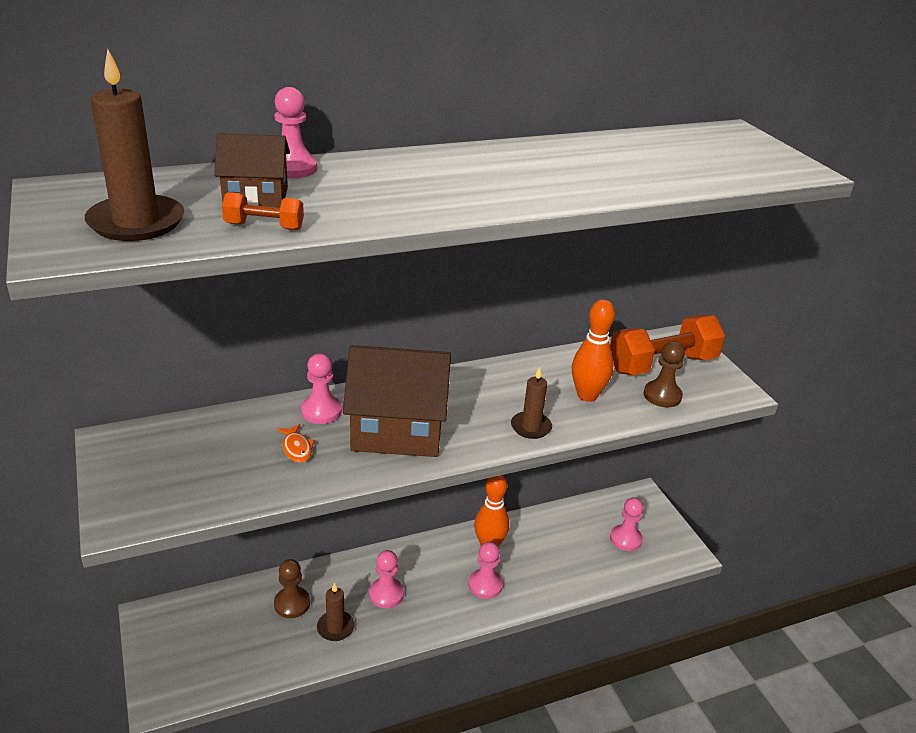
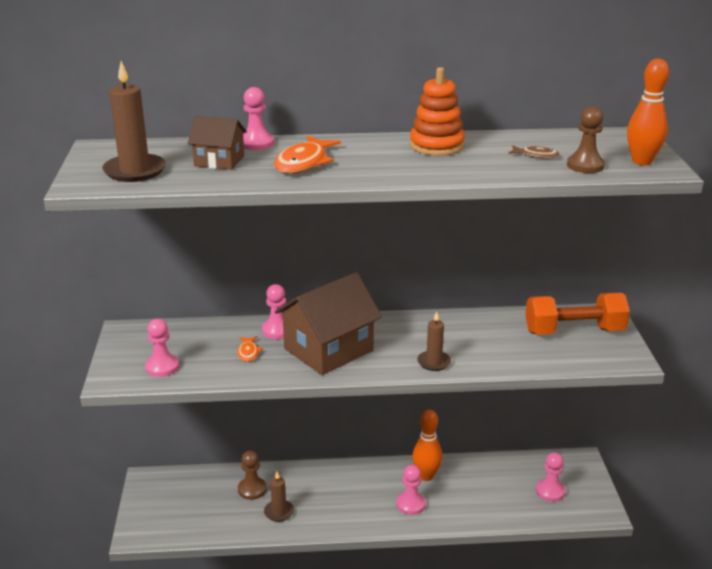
camera: 20 degrees right, 5 degrees down
(264, 226) = (213, 179): orange dumbbell -> none
(376, 192) = (303, 163): none -> orange fish
(386, 594) = (327, 496): pink pawn -> pink pawn (162, 367)
(397, 429) = (328, 350): brown house -> brown house turned 60 degrees counterclockwise
(529, 157) = (436, 146): none -> orange stacking toy
(587, 395) = (494, 346): orange bowling pin -> orange bowling pin (642, 161)
(653, 162) = (536, 155): none -> brown fish
(662, 395) = (560, 354): brown pawn -> brown pawn (585, 166)

